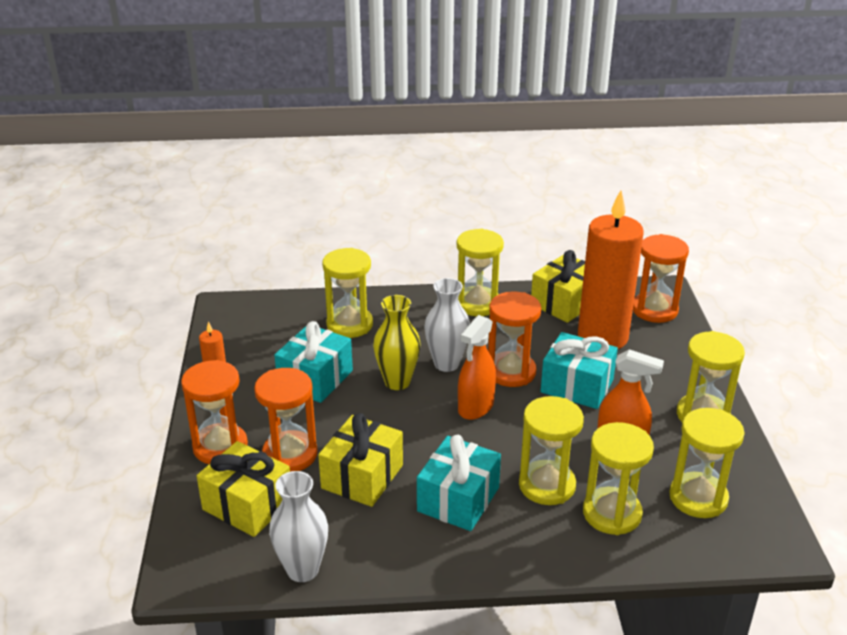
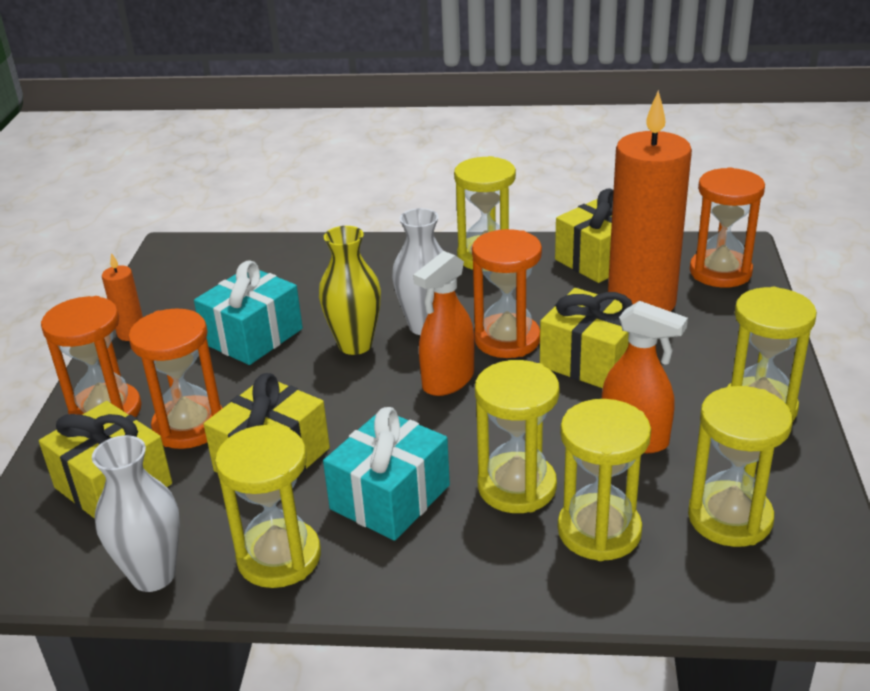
camera: 10 degrees right, 0 degrees up
(349, 325) = (317, 275): yellow hourglass -> yellow hourglass (279, 557)
(577, 386) = (591, 361): turquoise gift -> yellow gift

